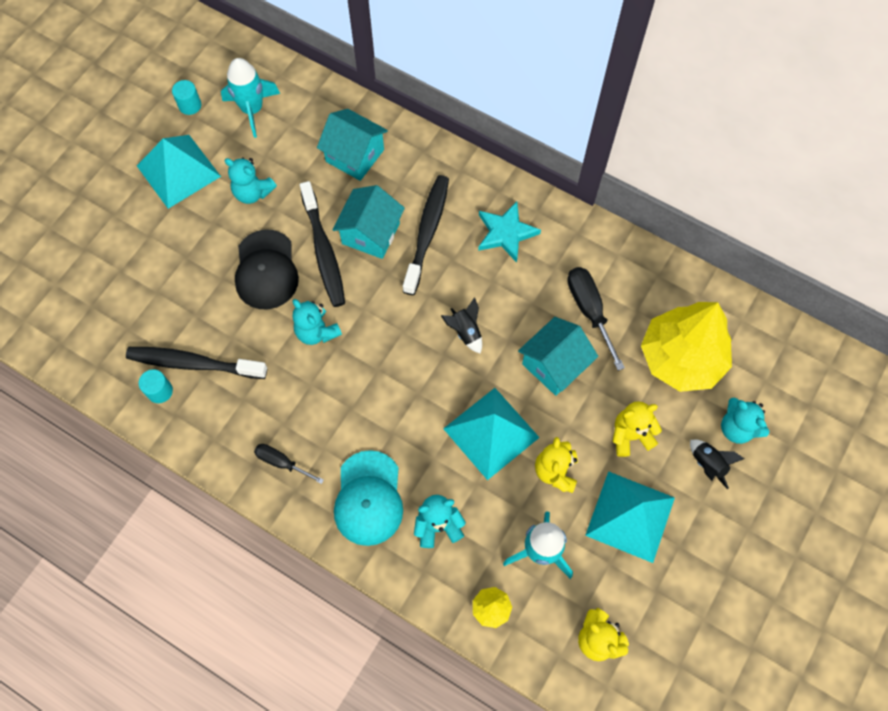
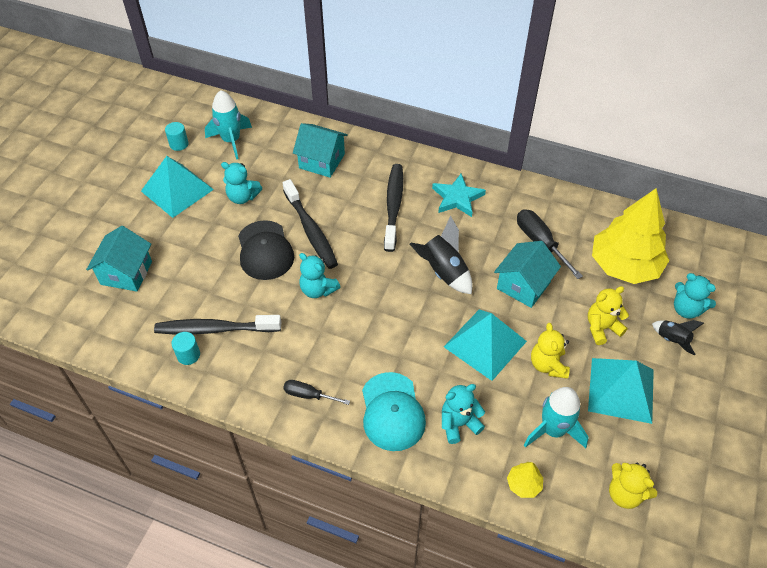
camera: 10 degrees left, 15 degrees down
(370, 233) = (347, 213): turquoise house -> turquoise house (126, 273)
(465, 332) = (443, 272): black rocket -> black rocket, size x1.66

